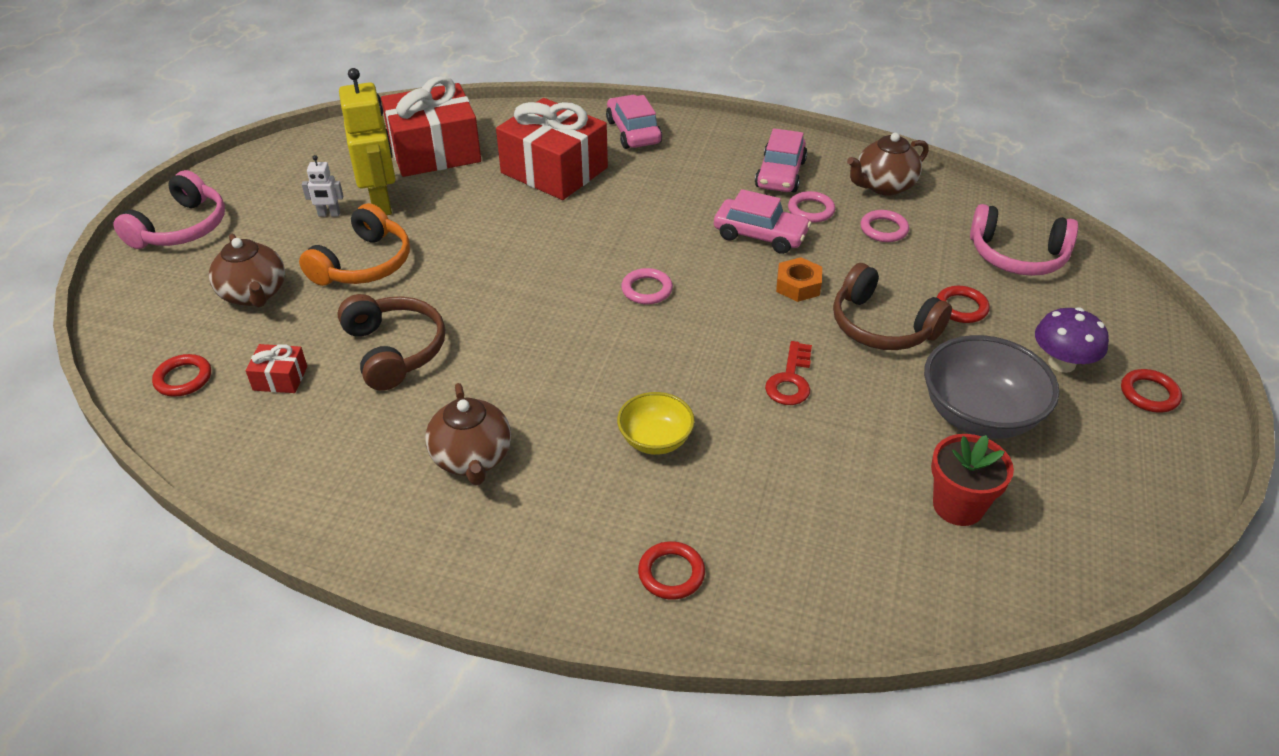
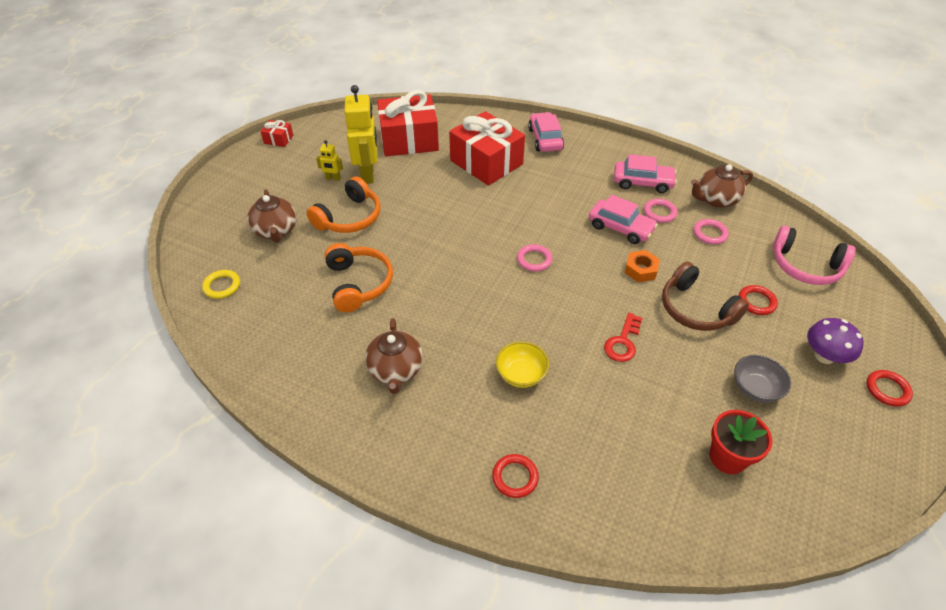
camera: 10 degrees right, 5 degrees up
(181, 228) = (238, 177): pink headphones -> none
(183, 378) = (222, 286): red ring -> yellow ring
(280, 378) = (282, 294): red gift -> red gift (278, 139)
(329, 214) = (333, 178): white robot -> yellow robot
(394, 350) = (358, 283): brown headphones -> orange headphones
(780, 174) = (642, 182): pink car -> pink car turned 105 degrees counterclockwise
(979, 415) = (755, 388): grey bowl -> grey bowl, size x0.58

